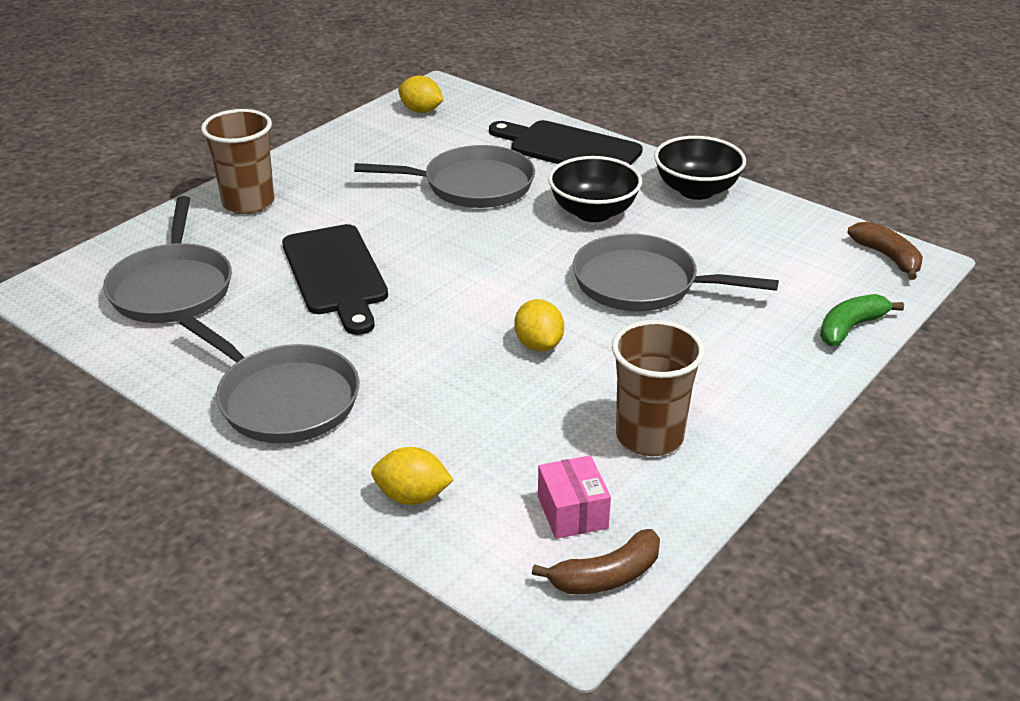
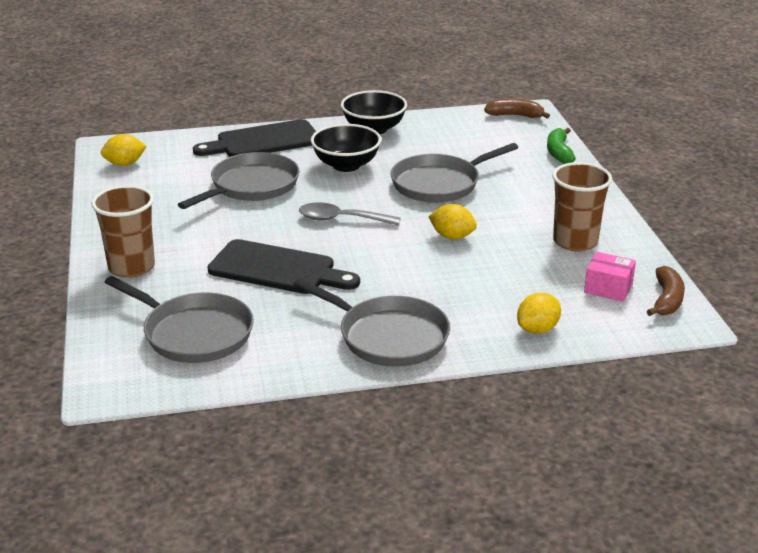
camera: 50 degrees left, 5 degrees down
(284, 399) = (389, 337): grey pan -> grey pan turned 45 degrees clockwise
(478, 262) = (341, 219): none -> grey spoon

